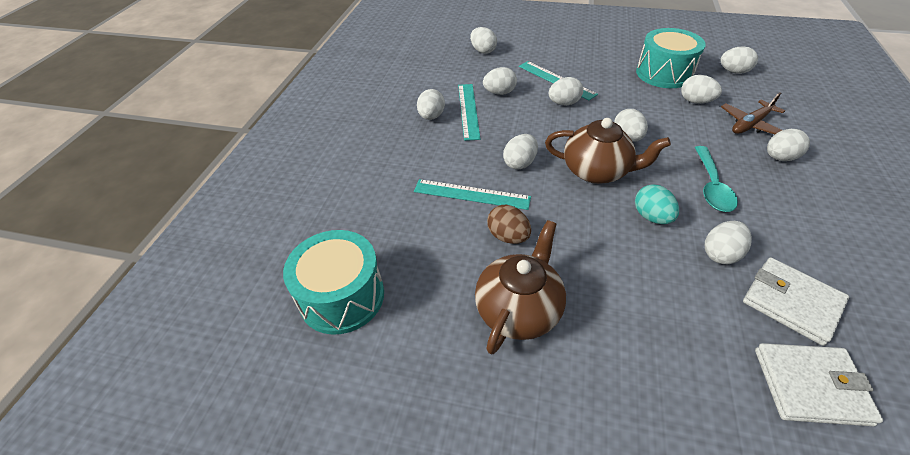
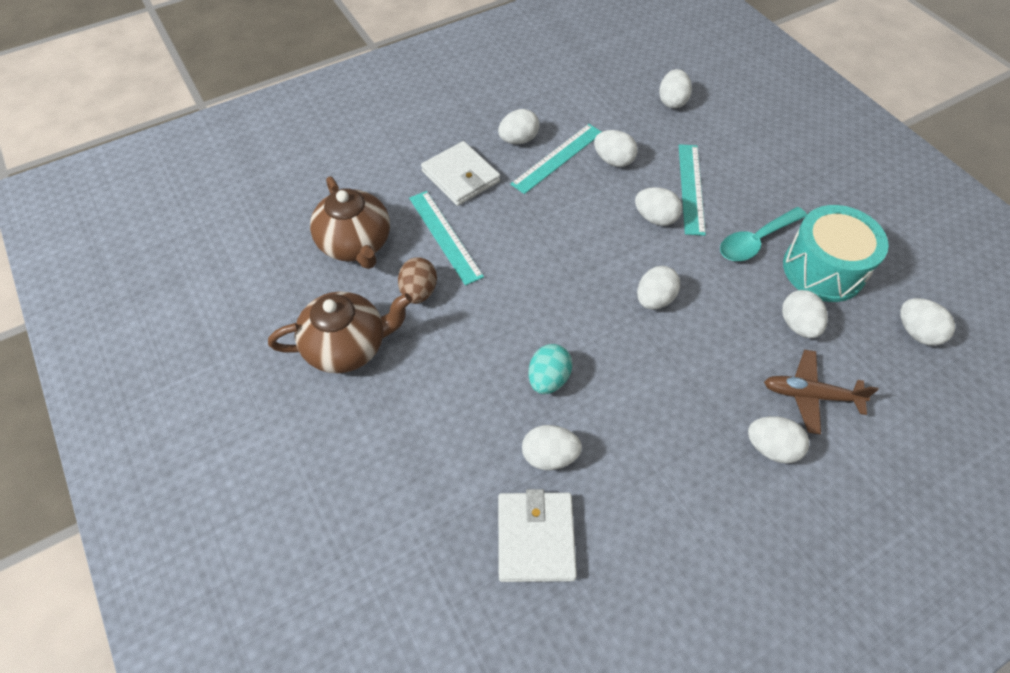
camera: 45 degrees right, 10 degrees up
(342, 296) = (266, 236): turquoise drum -> none
(519, 163) = (521, 242): white egg -> none
(596, 171) = (571, 304): brown teapot -> brown teapot (356, 244)
(711, 186) = (648, 406): turquoise spoon -> turquoise spoon (756, 241)
(810, 386) = (443, 586): white wallet -> white wallet (461, 176)

